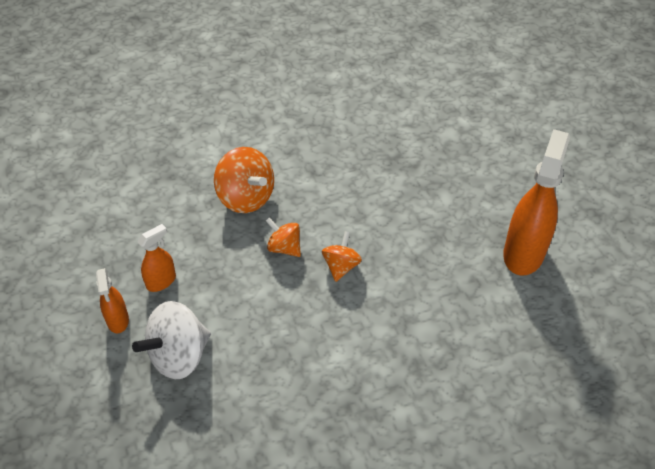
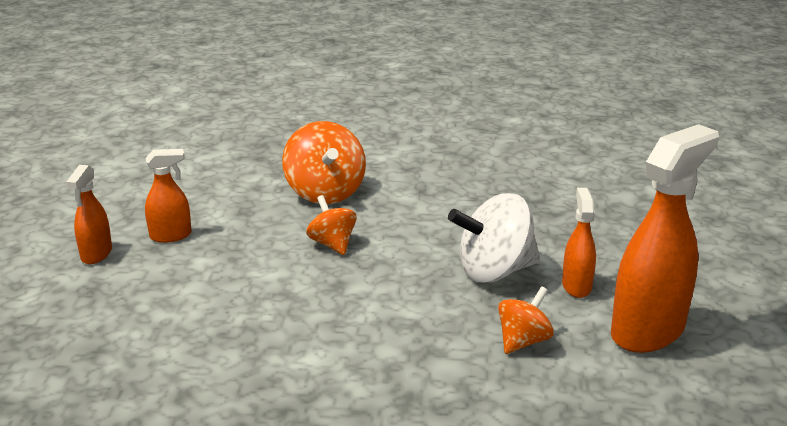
camera: 25 degrees right, 20 degrees down
(179, 356) = (130, 302): white spinning top -> white spinning top (494, 271)
(341, 266) = (387, 278): orange spinning top -> orange spinning top (523, 341)
(463, 230) = (576, 286): none -> orange spray bottle

